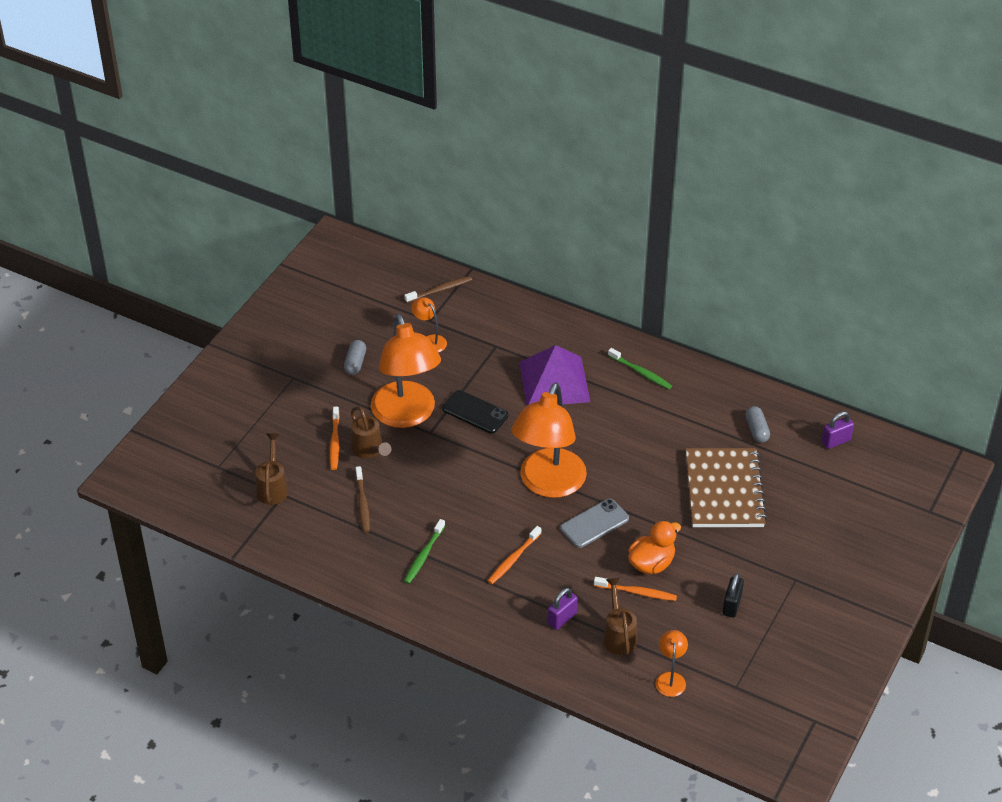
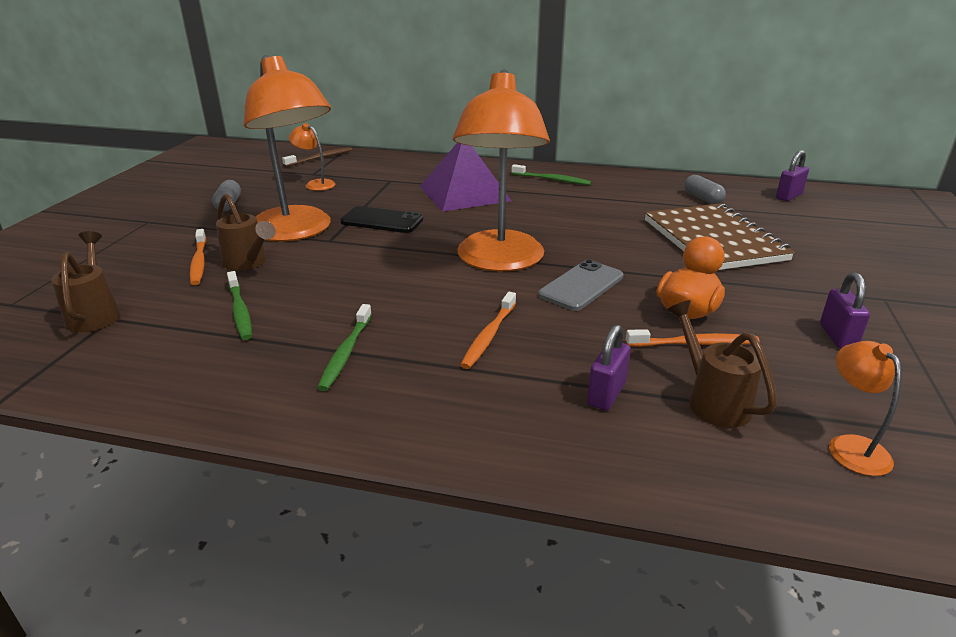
camera: 15 degrees left, 15 degrees down
(362, 504) = (240, 311): brown toothbrush -> green toothbrush
(732, 605) = (837, 336): black padlock -> purple padlock

